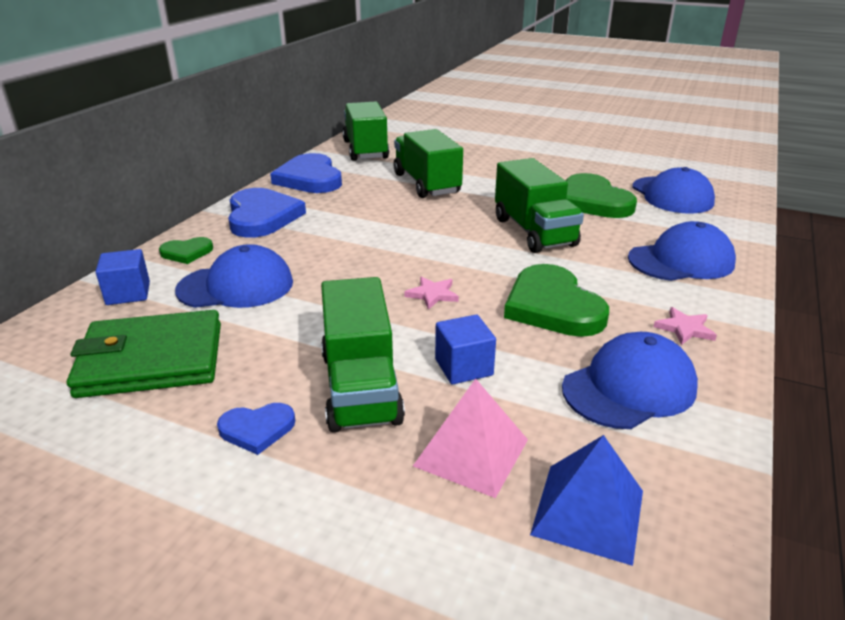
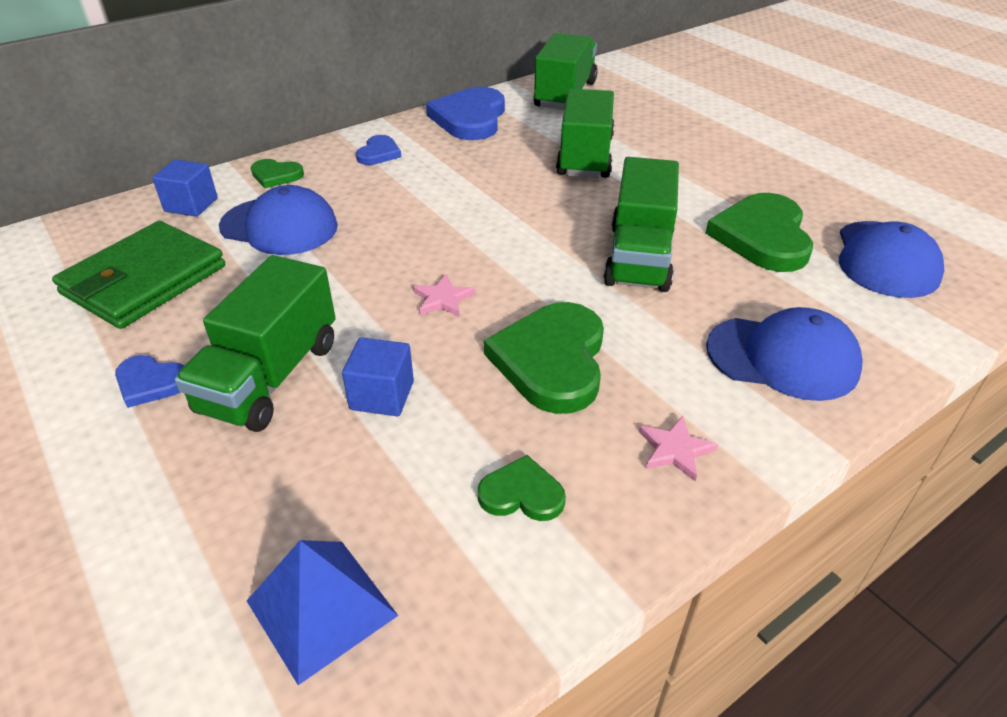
camera: 30 degrees right, 10 degrees up
(152, 360) = (144, 280): green wallet -> green wallet turned 75 degrees counterclockwise
(262, 217) = (379, 153): blue heart -> blue heart, size x0.51
(471, 452) = (290, 490): pink pyramid -> none
(629, 387) = (522, 494): blue cap -> green heart

